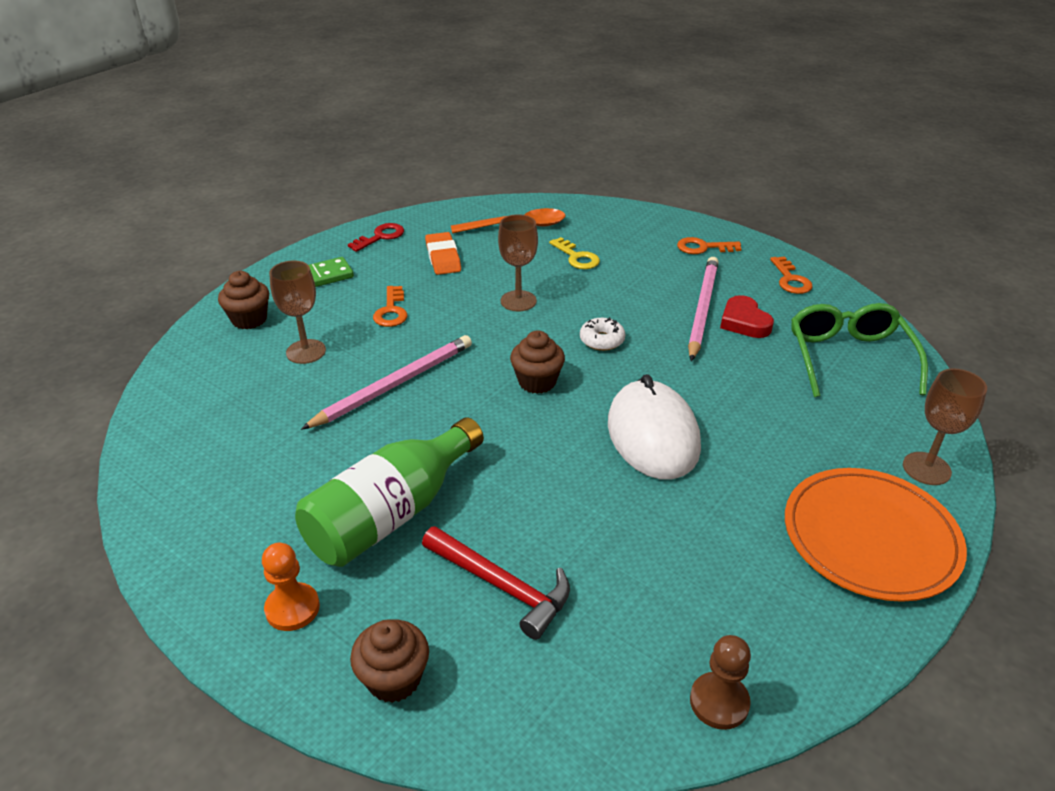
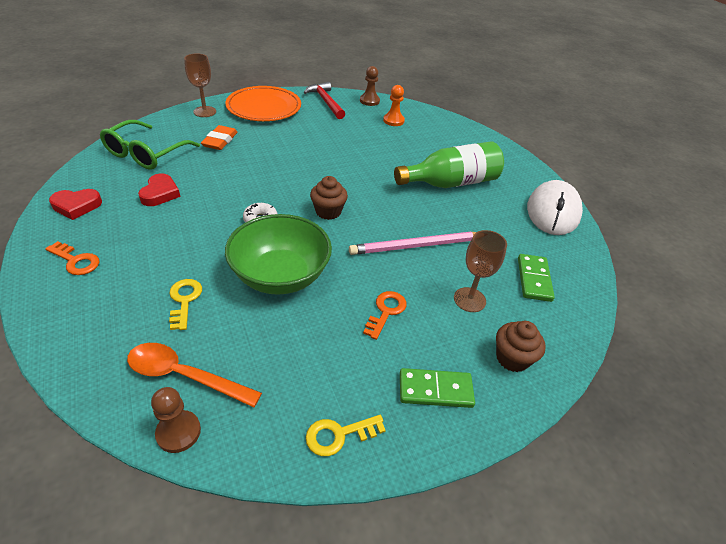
camera: 155 degrees left, 5 degrees up
(226, 403) = (534, 279): none -> green domino
(292, 608) = (505, 169): orange pawn -> orange pawn (393, 121)
(381, 237) = (338, 435): red key -> yellow key
(394, 679) = (472, 139): brown cupcake -> none
(443, 257) = (298, 360): orange eraser -> orange eraser (220, 141)
(487, 208) = (178, 432): none -> brown pawn
(502, 586) = (417, 145): red hammer -> red hammer (325, 102)
(518, 301) = (280, 276): brown goblet -> green bowl
(653, 435) = (298, 164): white mouse -> white mouse (553, 211)
(702, 309) = (169, 212): pink pencil -> none
(790, 280) = (76, 206): orange key -> red heart

